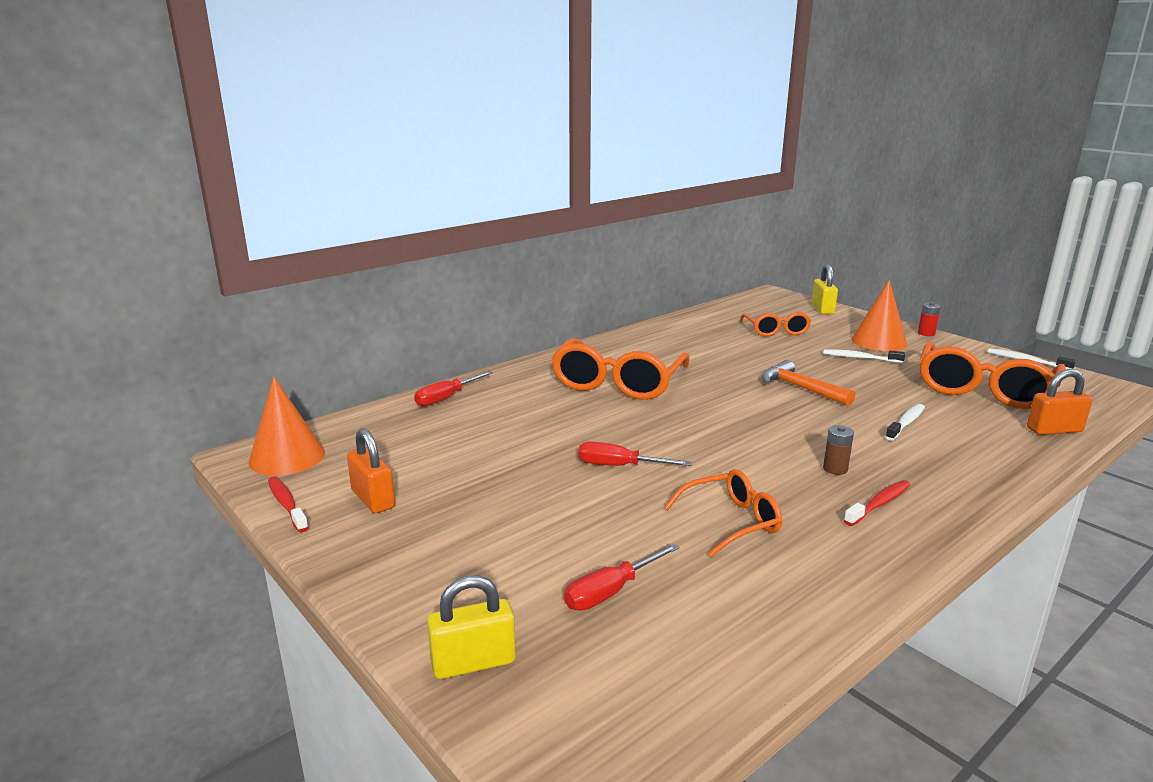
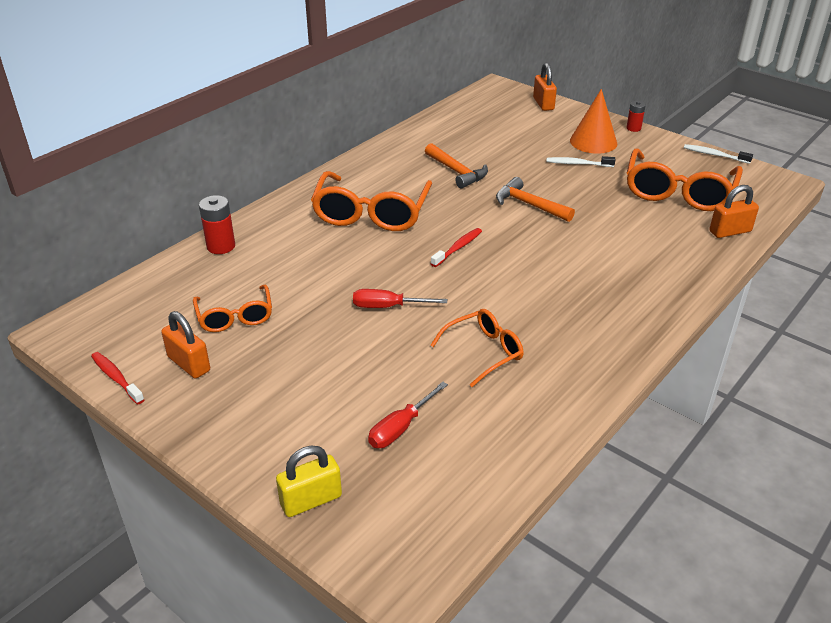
camera: 10 degrees left, 15 degrees up
(287, 457) = (97, 328): orange cone -> none
(446, 398) = (221, 246): red screwdriver -> red battery
(720, 356) = (457, 172): none -> orange hammer
(776, 331) = (503, 136): orange glasses -> orange glasses (235, 317)
(822, 309) = (543, 104): yellow padlock -> orange padlock
(835, 469) = (561, 290): brown battery -> none
(879, 504) = (595, 322): red toothbrush -> red toothbrush (458, 248)
(906, 423) = (616, 236): white toothbrush -> none

